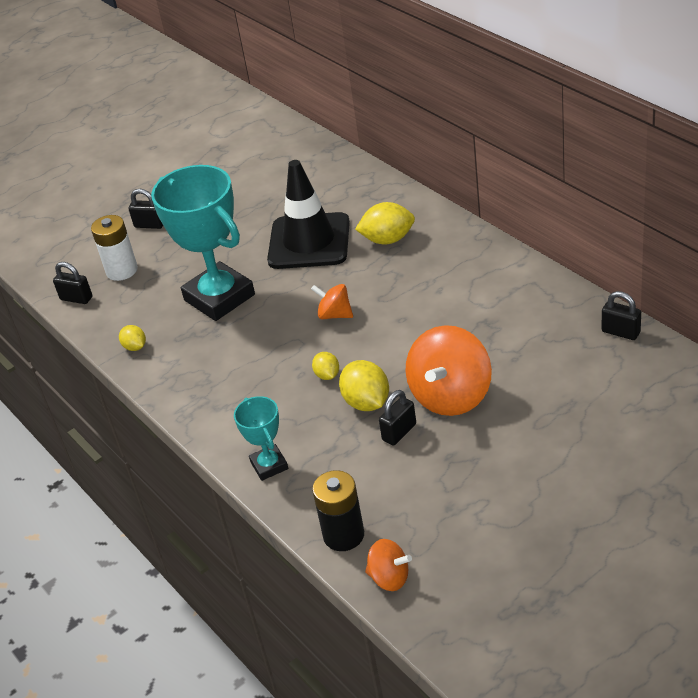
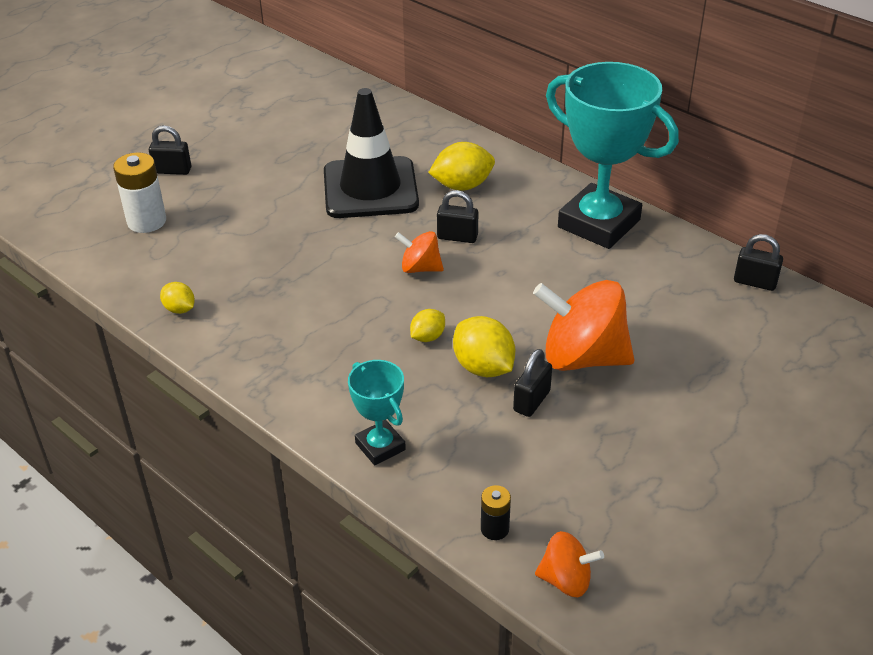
camera: 15 degrees left, 0 degrees up
(76, 298) = (94, 254): black padlock -> black padlock (457, 237)
(219, 297) = (275, 251): turquoise trophy -> turquoise trophy (599, 223)
(327, 375) = (427, 337): yellow lemon -> yellow lemon turned 75 degrees clockwise
(343, 535) = (494, 529): black battery -> black battery, size x0.55
(451, 396) = (582, 357): orange spinning top -> orange spinning top turned 90 degrees clockwise

